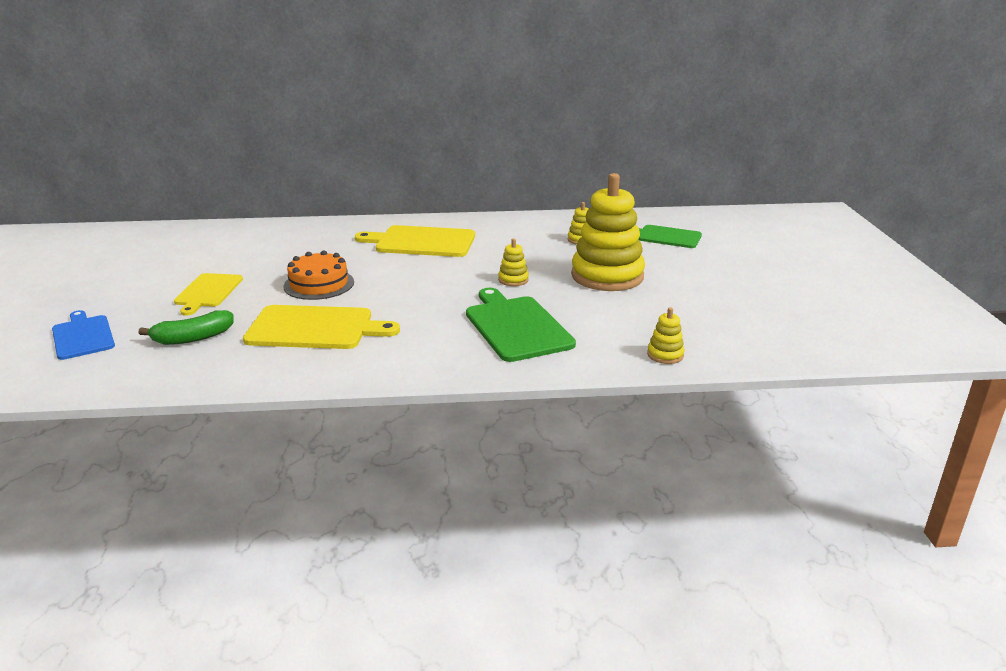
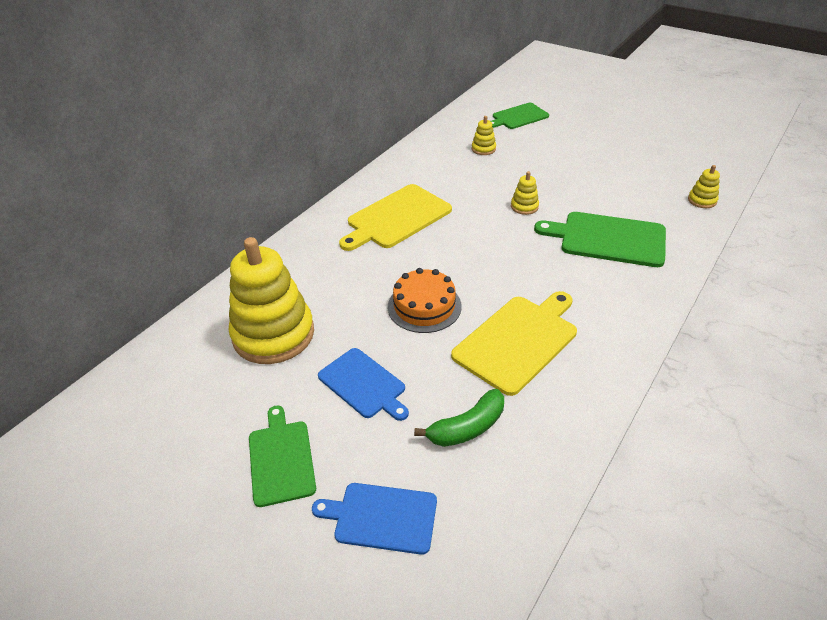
camera: 50 degrees left, 15 degrees up
(114, 291) = (281, 459): none -> green cutting board
(193, 338) = (467, 427): green banana -> green banana turned 45 degrees clockwise
(208, 292) = (363, 384): yellow cutting board -> blue cutting board
(607, 276) = (560, 167): yellow stacking toy -> yellow stacking toy (273, 334)

